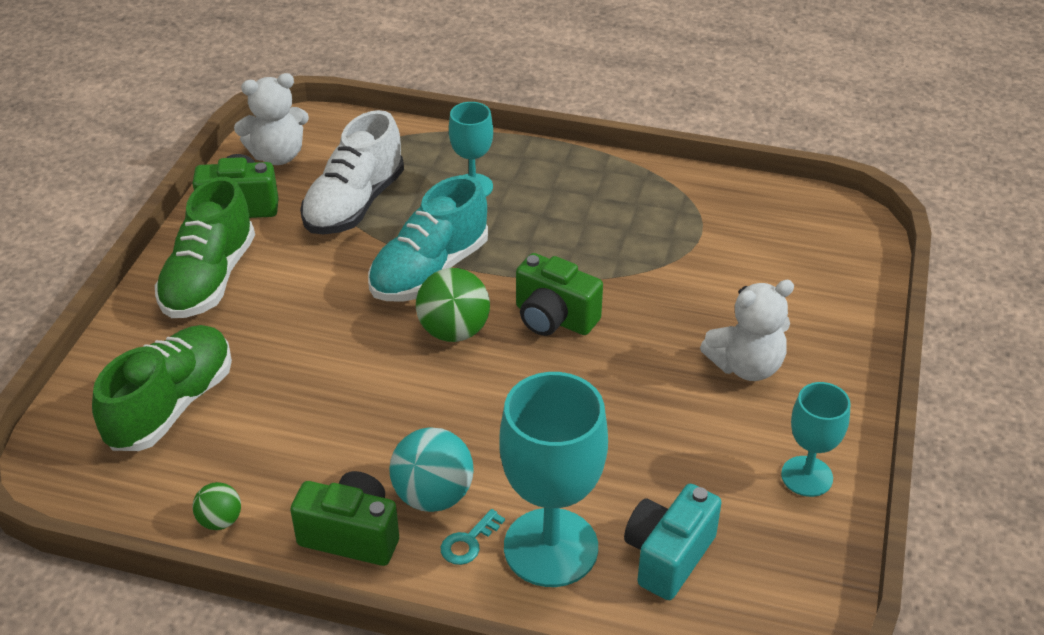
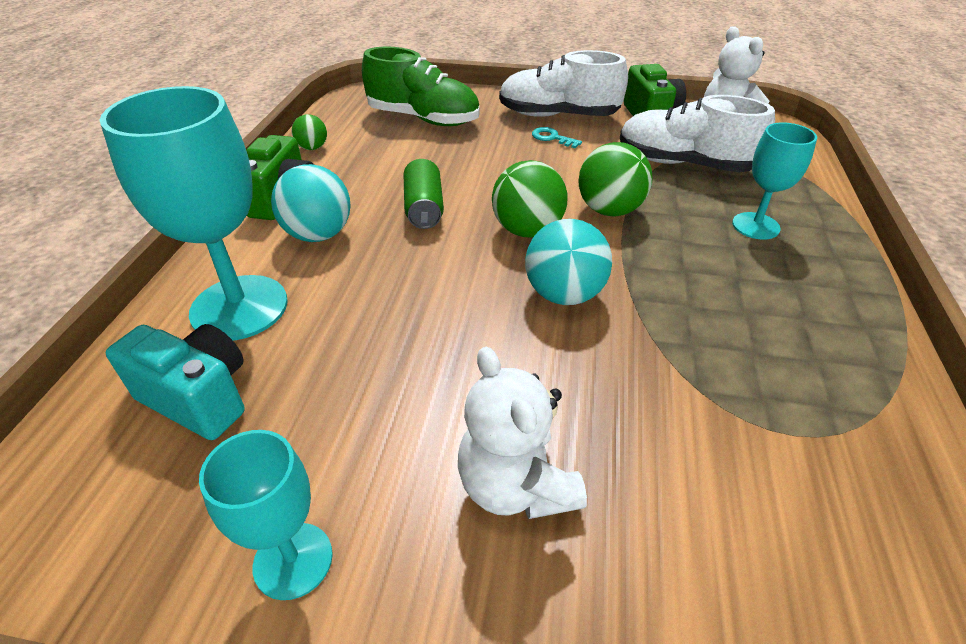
camera: 85 degrees right, 0 degrees up
(209, 279) = (558, 116): green shoe -> white shoe
(397, 407) = (424, 208): none -> green can
(429, 270) = (609, 210): turquoise shoe -> green ball
(468, 542) = (261, 257): turquoise key -> turquoise key (552, 138)
(554, 318) = (564, 294): green camera -> turquoise ball

